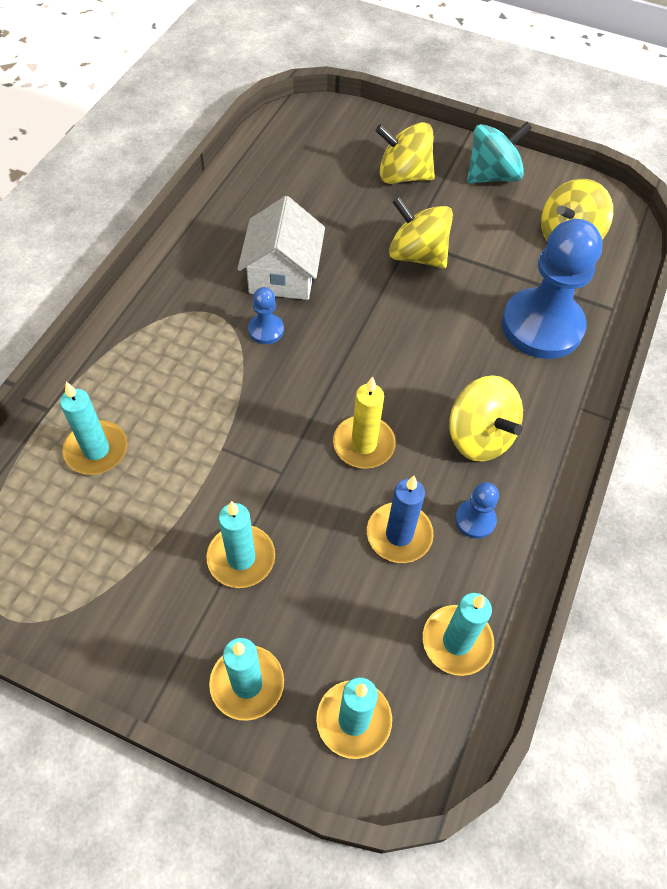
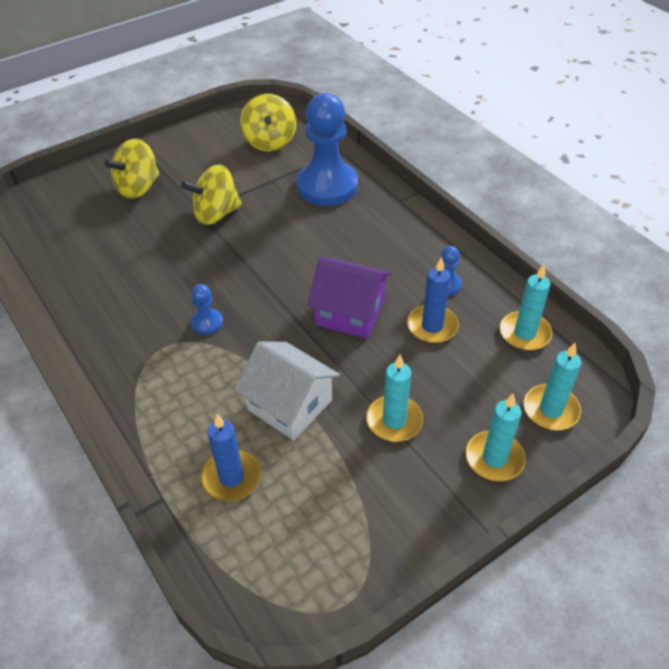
camera: 55 degrees left, 10 degrees down
(96, 450) = (231, 477): turquoise candle -> blue candle
(283, 274) = (164, 291): white house -> white house (289, 405)
(363, 444) = (350, 312): yellow candle -> purple house
(479, 437) = (387, 254): yellow spinning top -> none
(492, 176) = (184, 147): turquoise spinning top -> none

